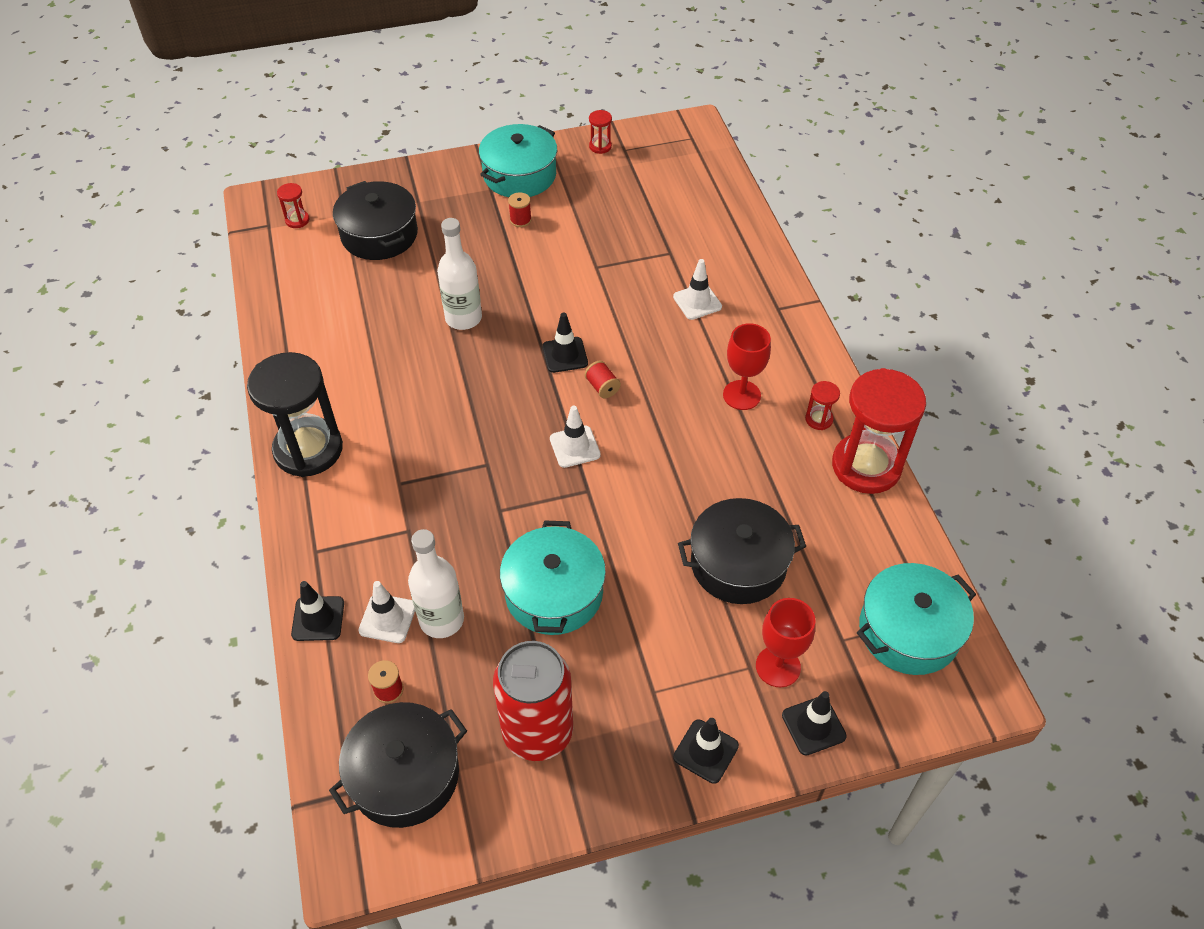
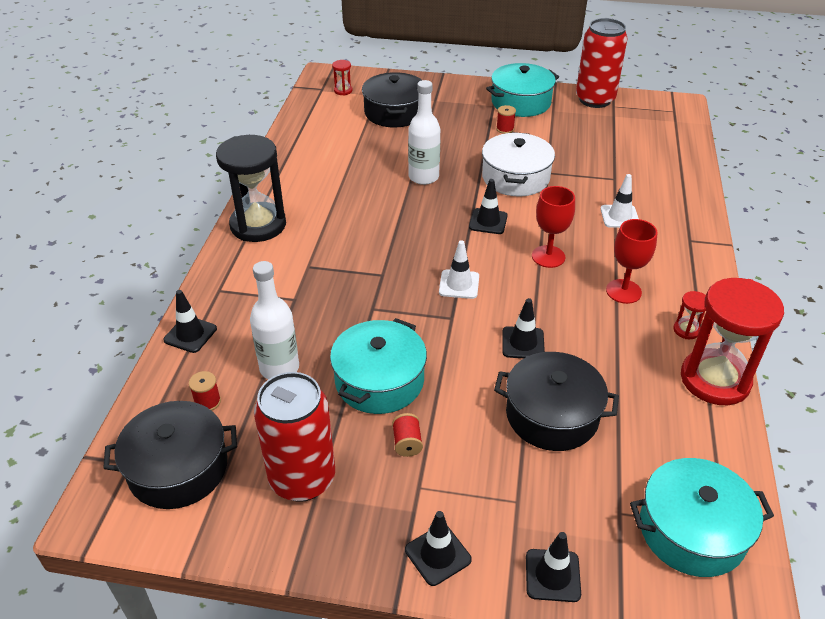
camera: 25 degrees right, 10 degrees down
(387, 618) = (240, 352): white traffic cone -> none
(565, 285) = (515, 178): none -> white pot
(600, 146) = (595, 100): red hourglass -> red can
(602, 387) = (505, 251): red spool -> red spool (407, 443)
(673, 493) = (523, 343): none -> black traffic cone
(778, 666) = (544, 511): red goblet -> red goblet (548, 256)

